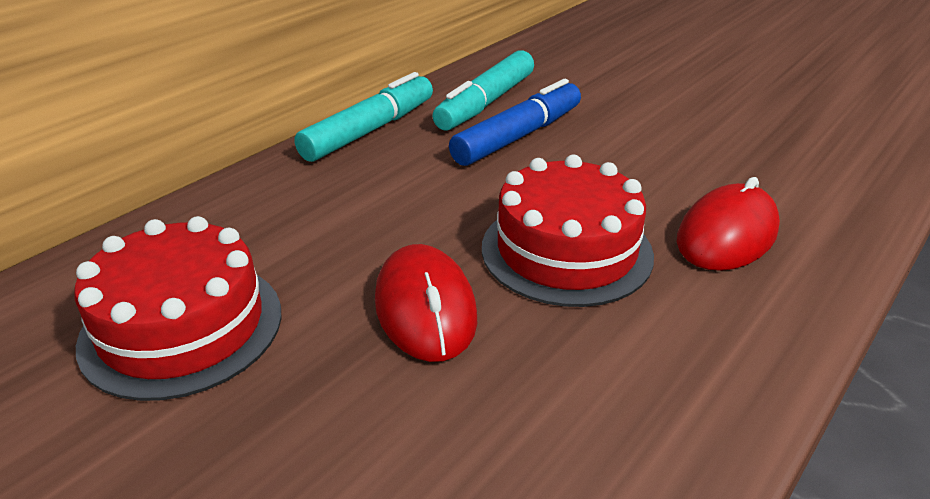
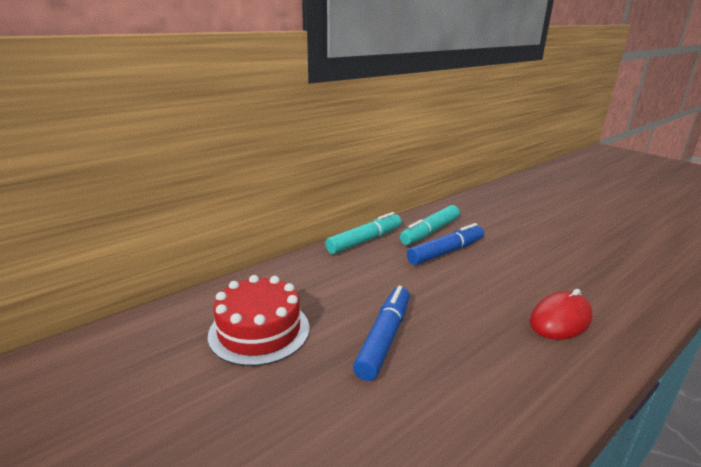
camera: 10 degrees right, 10 degrees down
(425, 308) = (384, 338): red mouse -> blue marker
(566, 251) = (465, 317): red cake -> none

